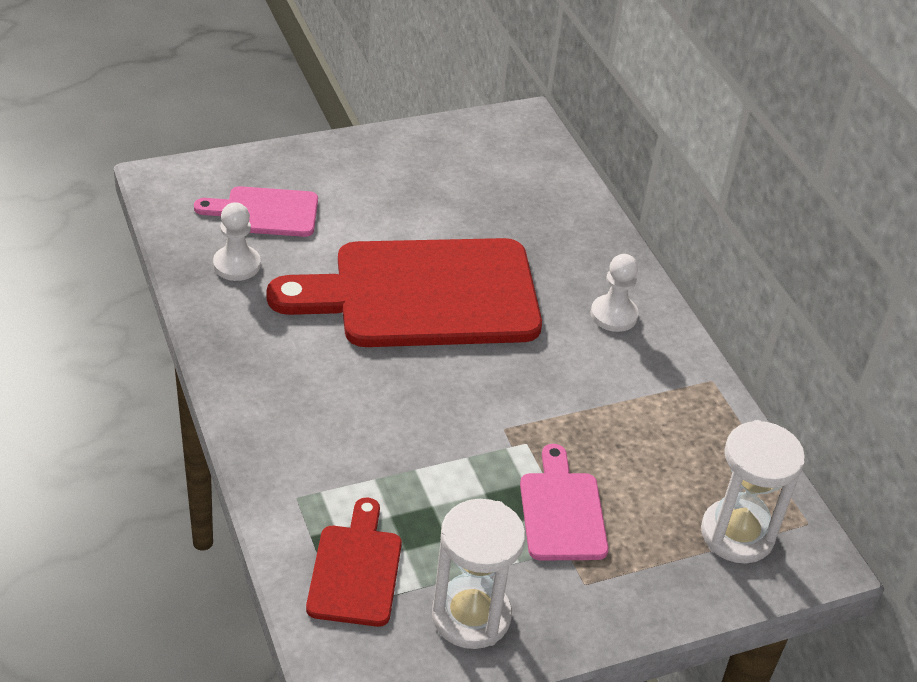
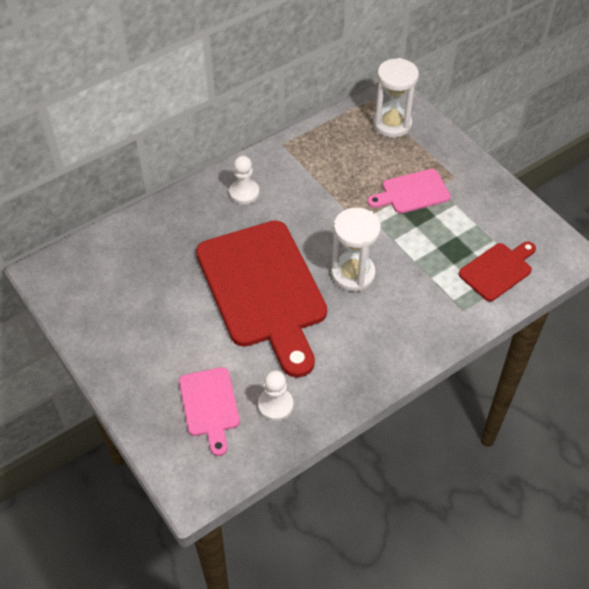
camera: 100 degrees left, 10 degrees up
(356, 569) = (498, 270): red cutting board -> red cutting board turned 150 degrees clockwise
(471, 616) = (500, 216): white hourglass -> white hourglass (353, 274)

